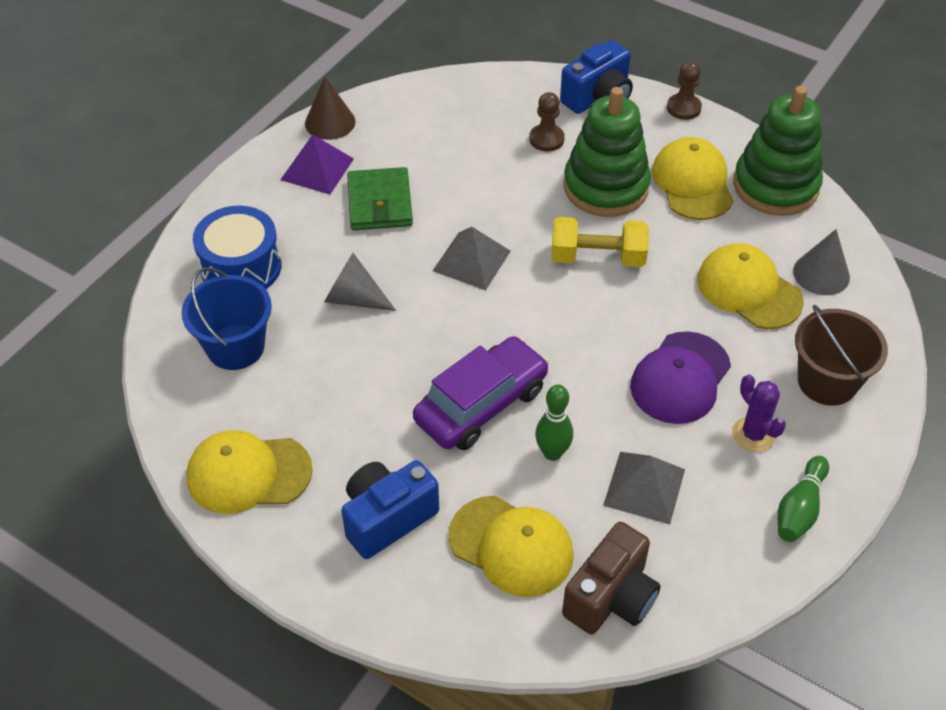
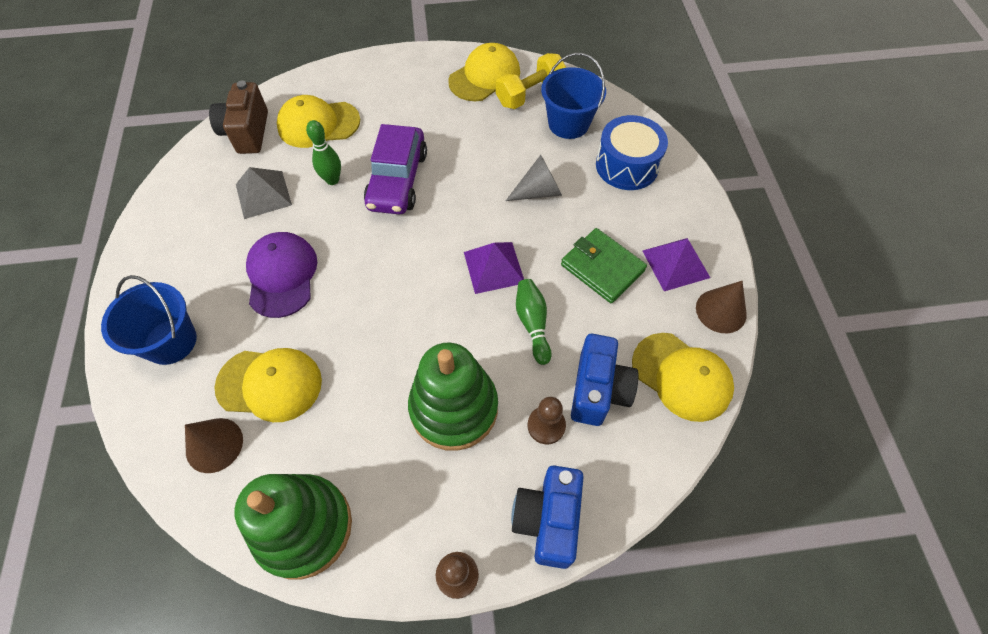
camera: 140 degrees right, 10 degrees up
(387, 518) = (394, 99): blue camera -> blue camera (598, 390)
(471, 260) = (494, 267): grey pyramid -> purple pyramid
(597, 257) = (407, 332): yellow dumbbell -> yellow dumbbell (530, 94)
(692, 183) = (383, 471): yellow cap -> yellow cap (682, 376)
(753, 434) = (209, 268): purple cactus -> none
(799, 509) = (156, 239): green bowling pin -> green bowling pin (532, 324)
(821, 274) = (214, 445): grey cone -> brown cone
(827, 381) = (170, 341): brown bucket -> blue bucket

